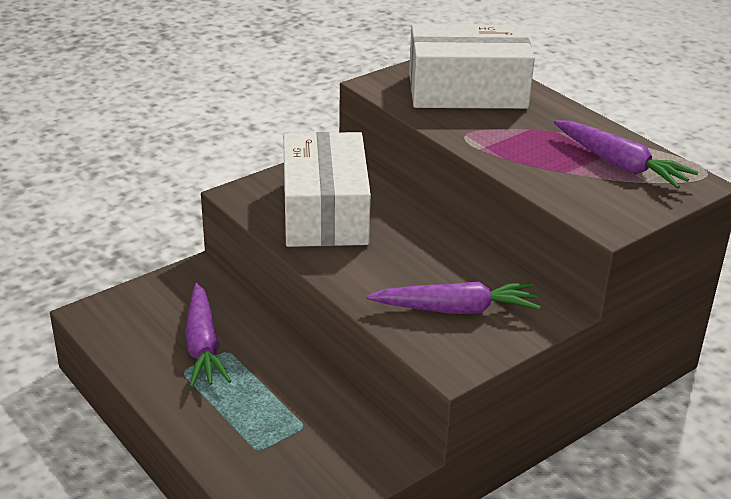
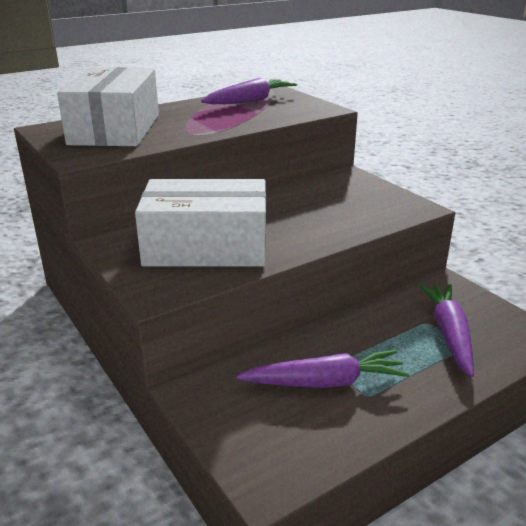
camera: 85 degrees left, 5 degrees down
(456, 309) = (352, 202): purple carrot -> purple carrot (448, 334)

